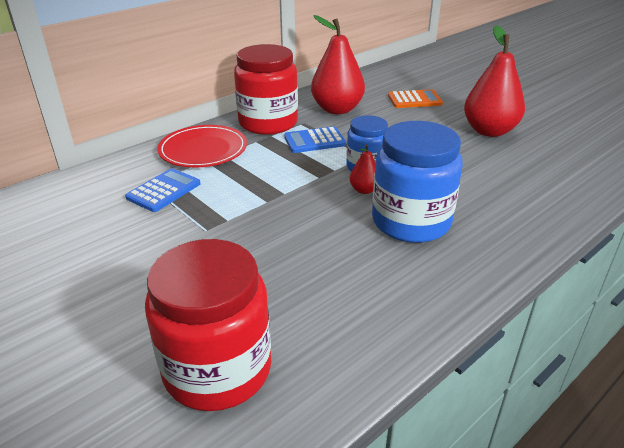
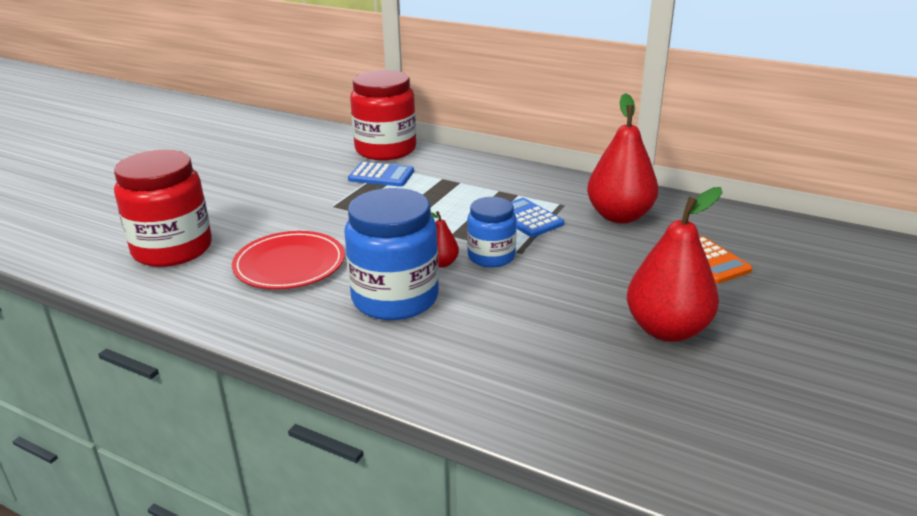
camera: 70 degrees right, 5 degrees down
(203, 150) = (462, 172): red plate -> red plate (289, 264)
(268, 123) = (545, 187): red jar -> red jar (385, 150)

